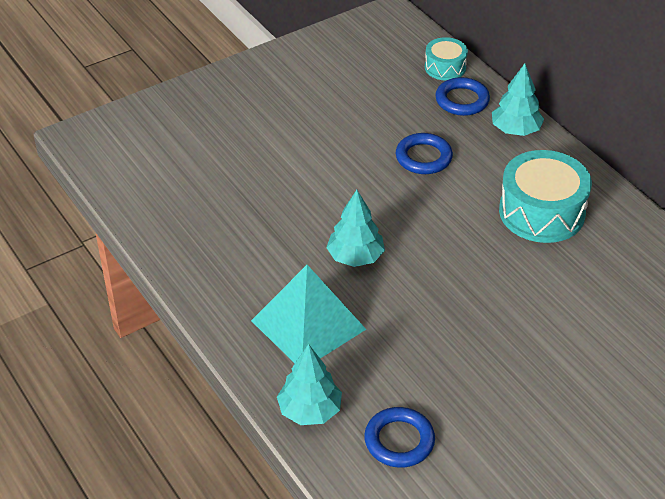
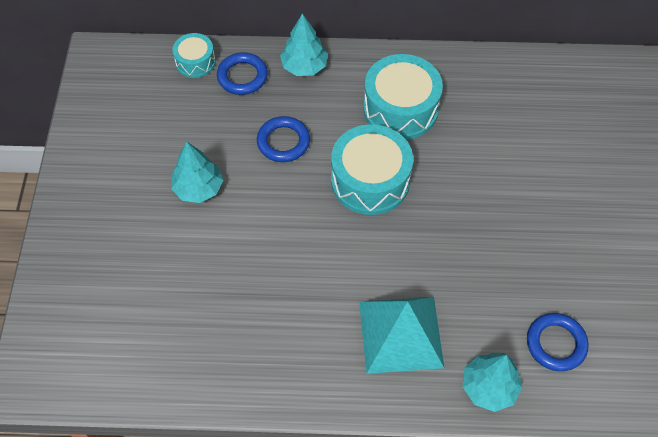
camera: 55 degrees left, 15 degrees up
(355, 257) = (353, 256): turquoise tree -> turquoise tree (198, 188)
(442, 230) = (370, 180): none -> turquoise drum

